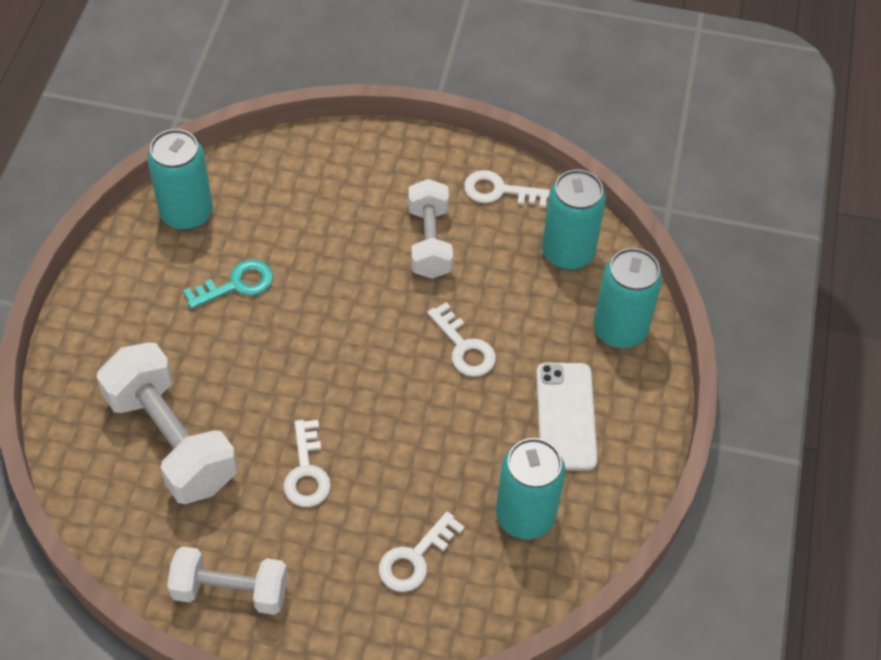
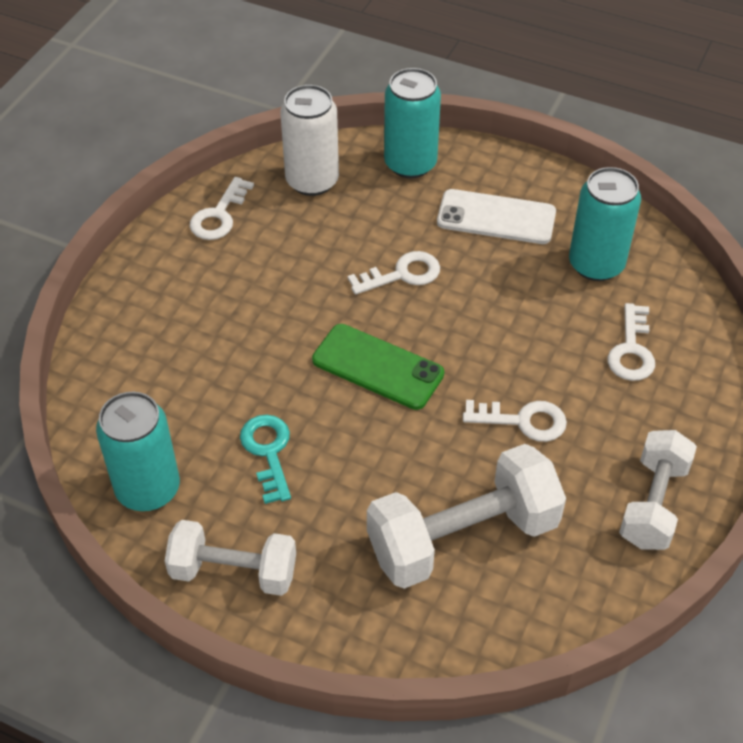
camera: 75 degrees left, 5 degrees down
(345, 347) = (377, 367): none -> green phone
(415, 558) = (631, 350): white key -> white key turned 45 degrees clockwise
(429, 242) = (265, 279): white dumbbell -> white dumbbell (233, 571)
(568, 252) = (312, 181): turquoise can -> white can

